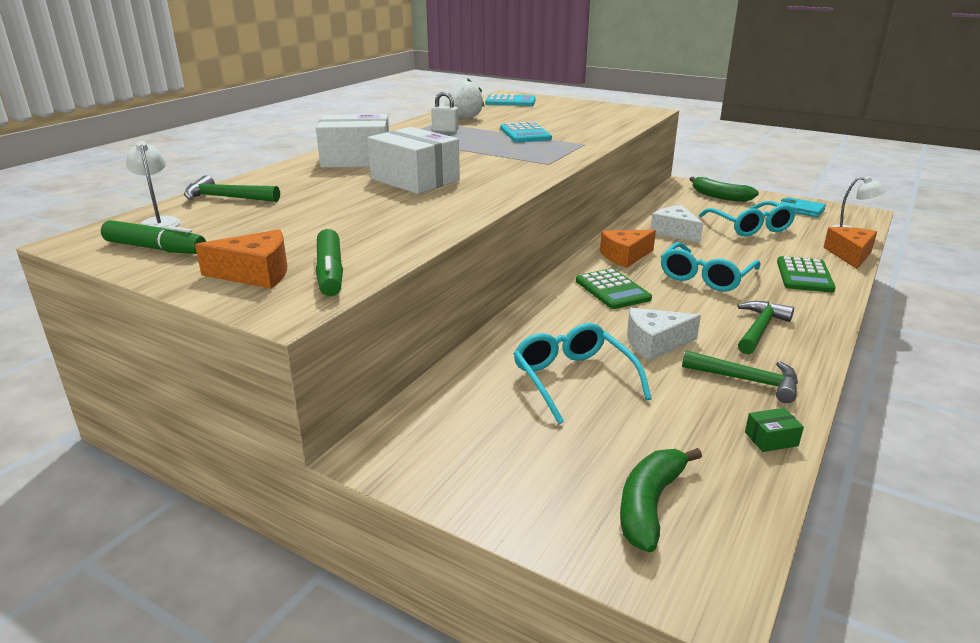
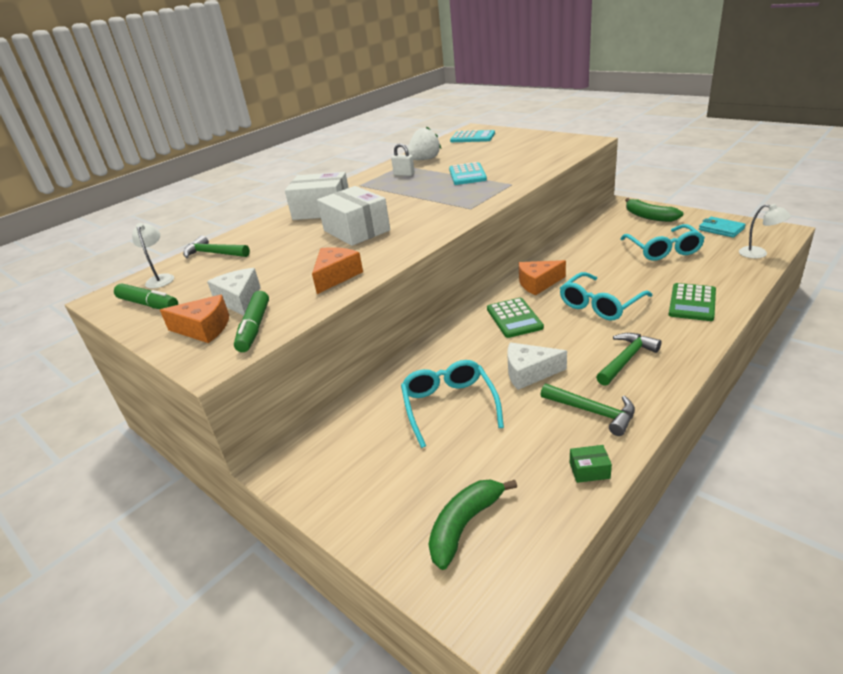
camera: 15 degrees right, 5 degrees up
(675, 232) = (592, 257): white cheese -> white cheese (239, 300)
(849, 255) = (746, 279): orange cheese -> orange cheese (336, 276)

